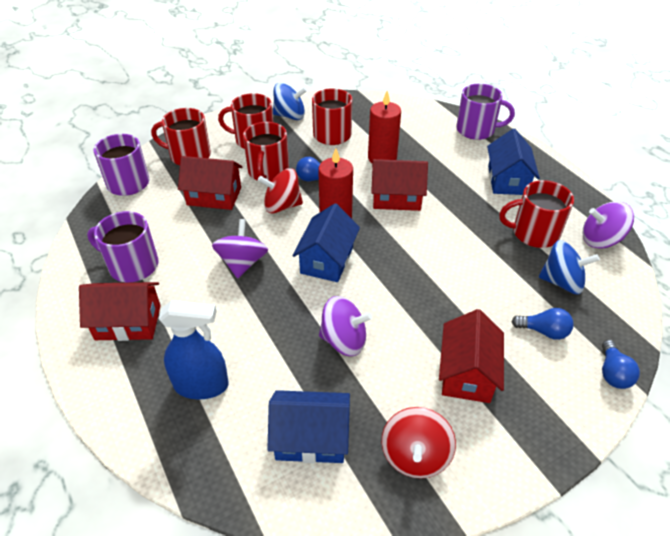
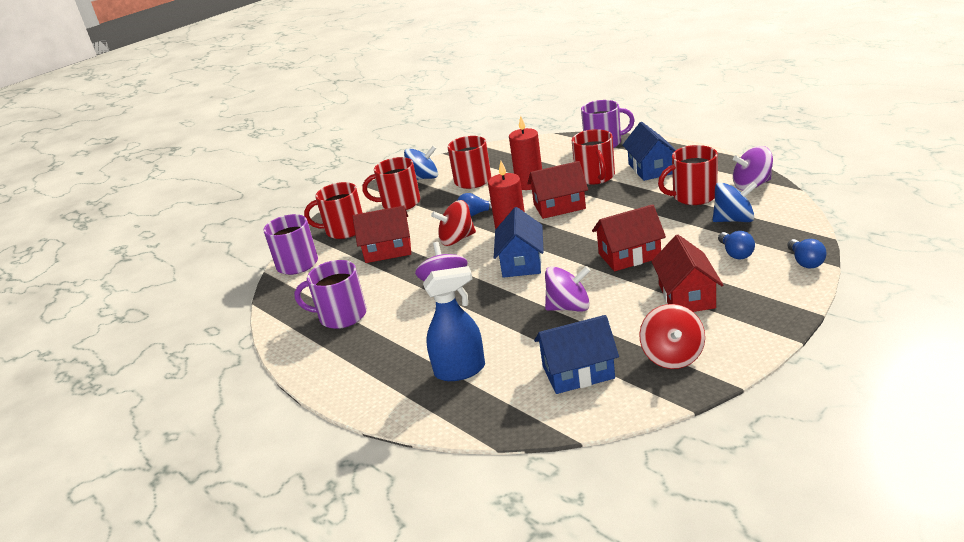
camera: 10 degrees left, 15 degrees down
(128, 322) = (364, 352): red house -> red house (629, 255)
(268, 172) = (428, 220): red mug -> red mug (595, 177)
(543, 331) = (735, 253): blue light bulb -> blue light bulb turned 75 degrees clockwise

